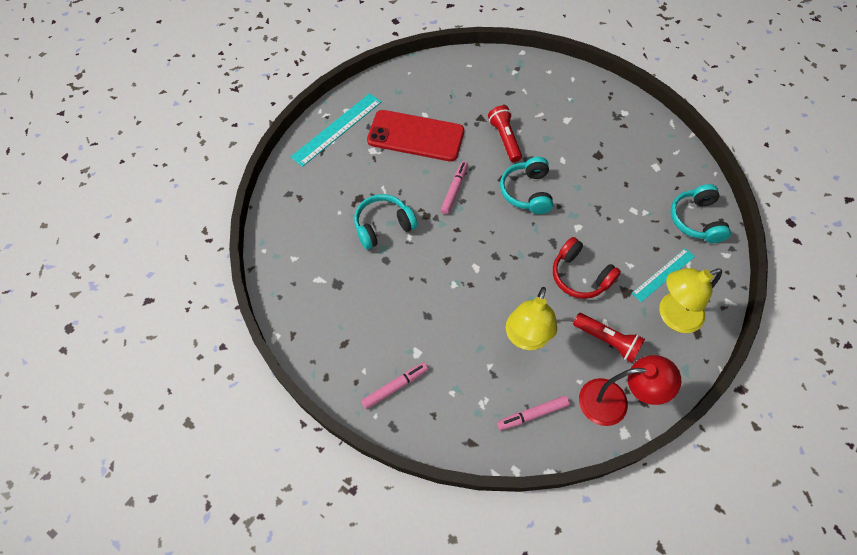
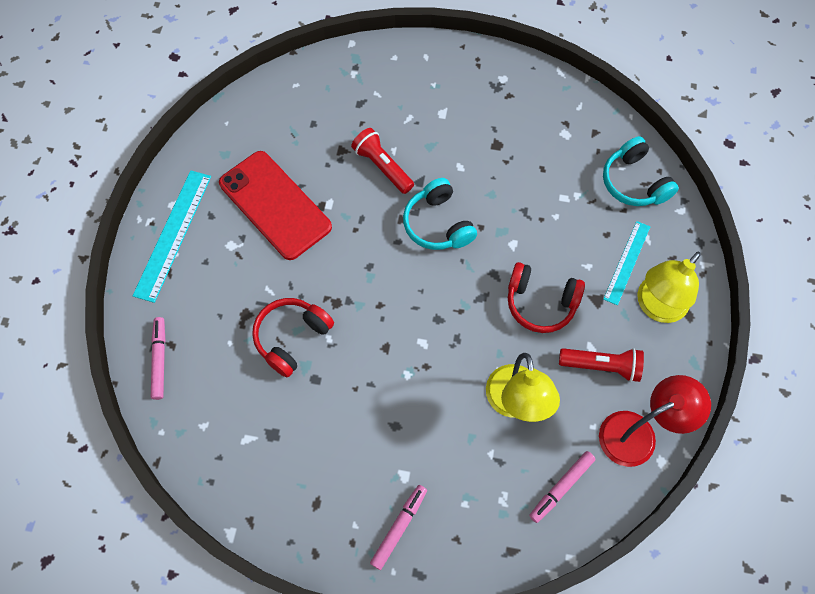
camera: 25 degrees left, 5 degrees up
(383, 226) = (292, 338): turquoise headphones -> red headphones
(416, 136) = (275, 205): red phone -> red phone turned 60 degrees clockwise
(454, 190) = (353, 256): pink marker -> pink marker (159, 360)

